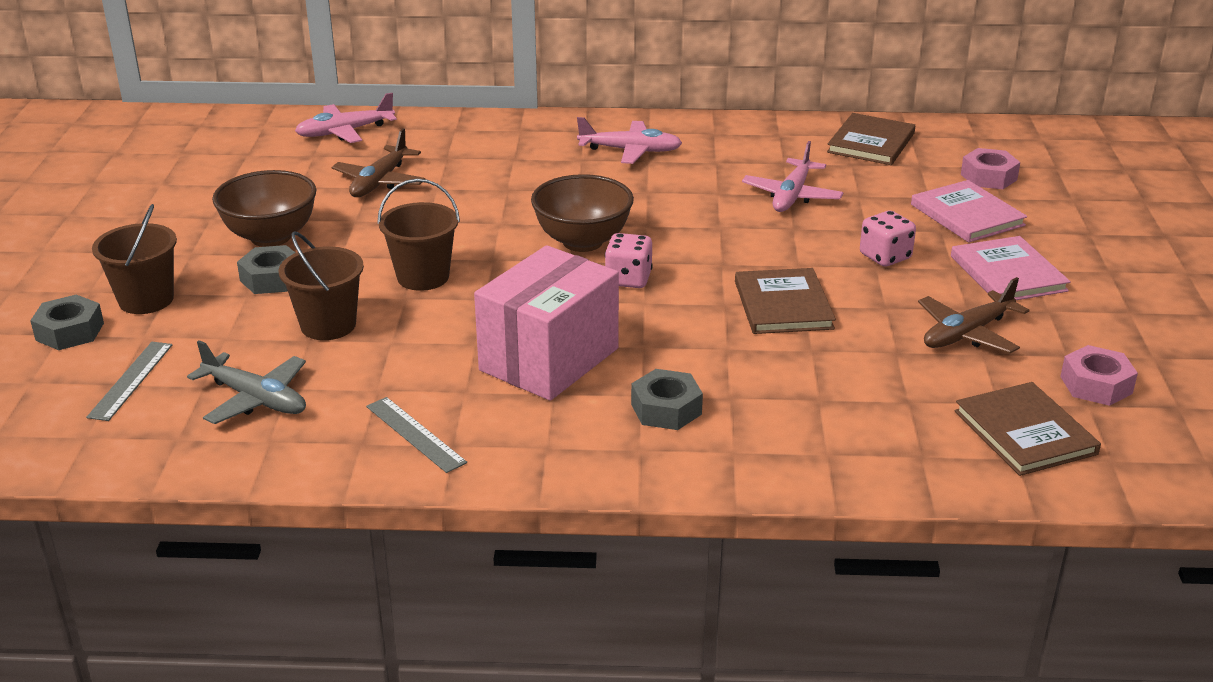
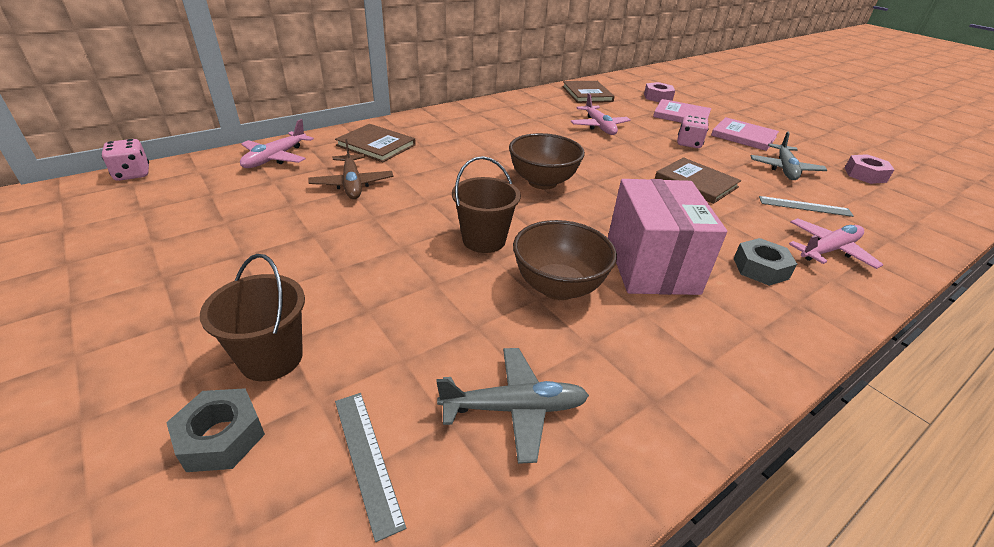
camera: 40 degrees left, 5 degrees up
(271, 237) = (321, 252): brown bowl -> brown bowl (558, 287)
(272, 279) = (370, 287): grey nut -> none
(328, 325) = (473, 307): brown bucket -> none
(415, 434) = (674, 369): grey ruler -> grey ruler (804, 206)
(628, 279) = (603, 196): pink dice -> pink dice (132, 174)
(630, 151) = (482, 124): pink plane -> pink plane (828, 250)
(967, 333) = (784, 169): brown plane -> grey plane
(1025, 432) = (893, 208): brown book -> brown book (376, 145)

